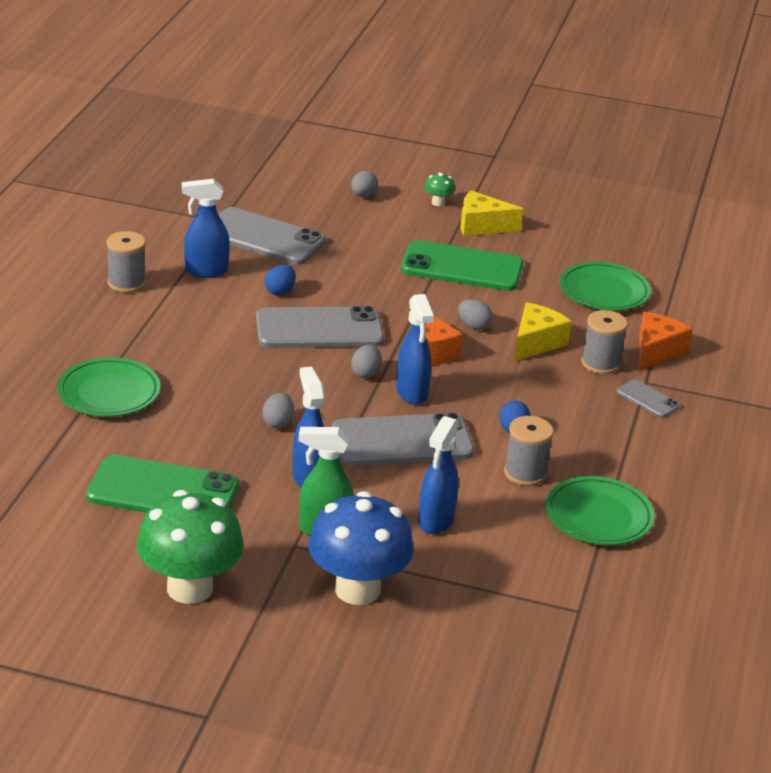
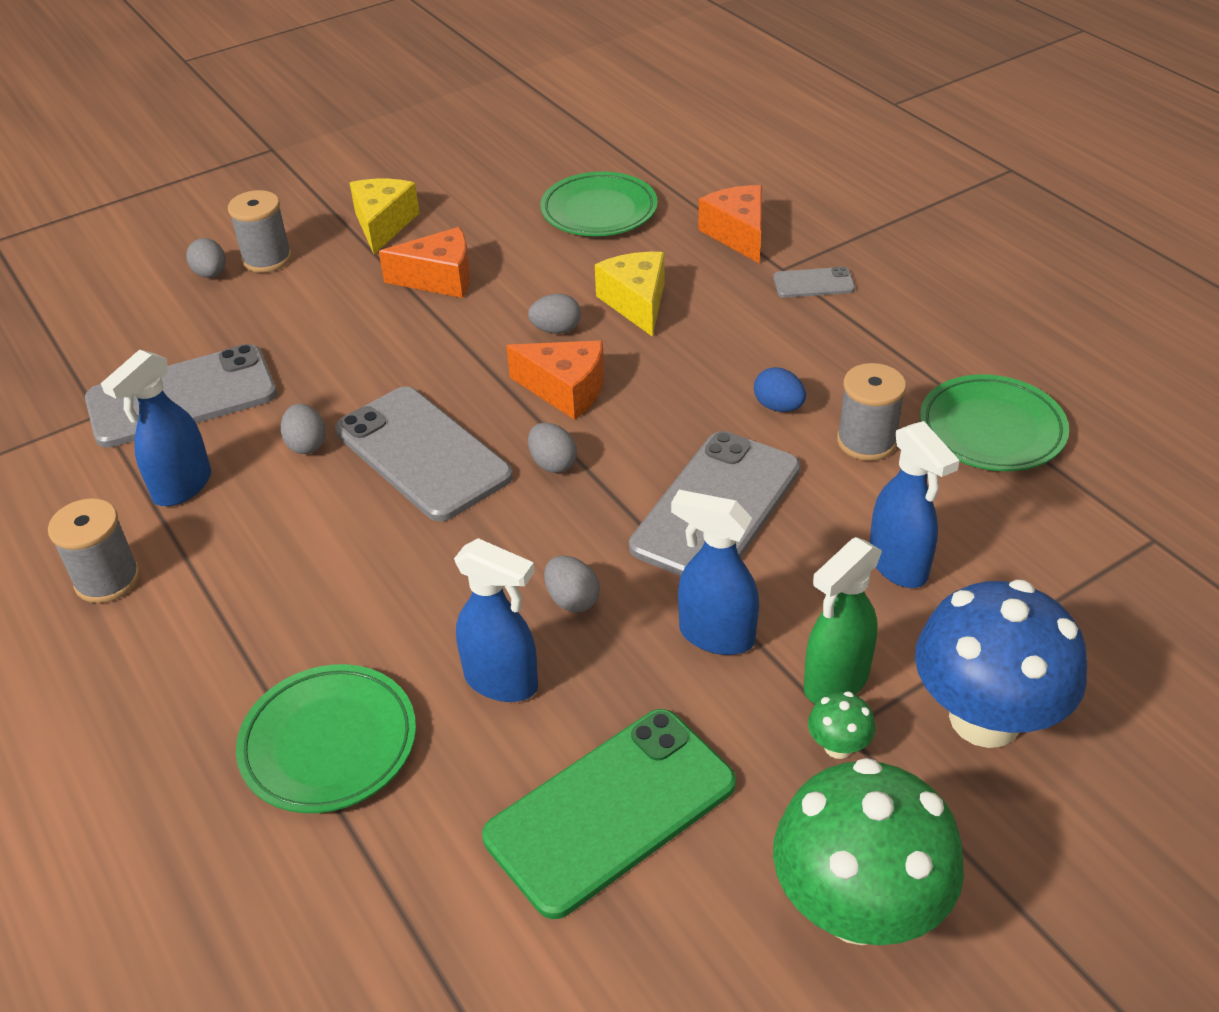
camera: 45 degrees left, 10 degrees up
(280, 291) = (306, 444): blue egg -> grey egg
(319, 329) = (422, 454): grey phone -> grey phone turned 75 degrees counterclockwise
(412, 393) = (631, 447): blue spray bottle -> blue spray bottle (502, 682)
(438, 203) = (300, 230): green mushroom -> green mushroom (838, 746)
(462, 267) = (439, 279): green phone -> orange cheese
(482, 226) = (383, 225): yellow cheese -> yellow cheese turned 135 degrees clockwise
(600, 363) = (720, 280): grey spool -> grey spool (267, 259)

